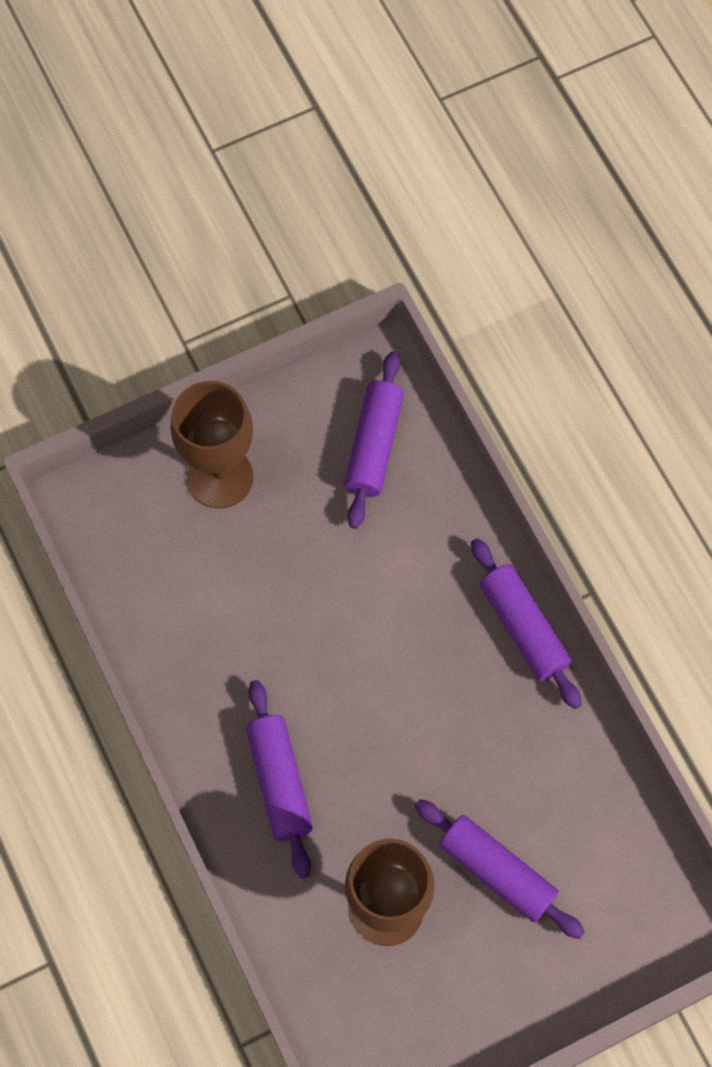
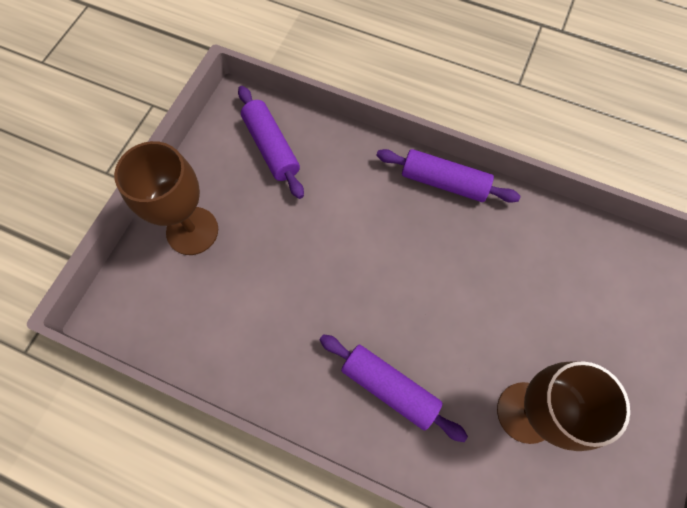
camera: 40 degrees left, 0 degrees up
(497, 872) = (563, 332): purple rolling pin -> none

